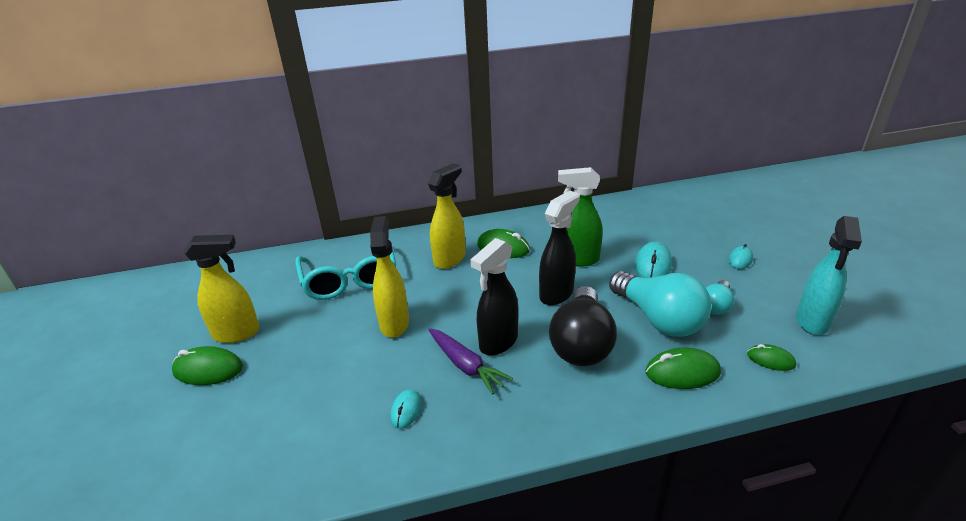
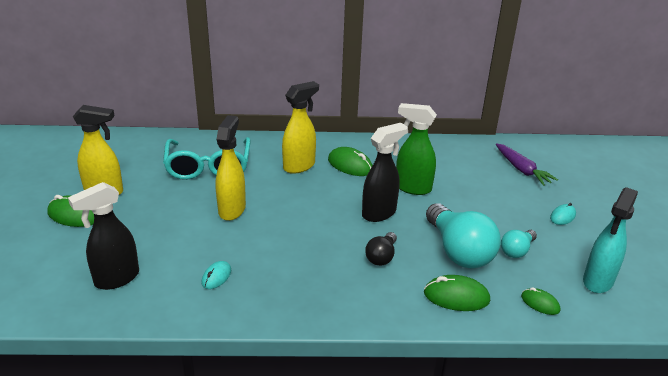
camera: 10 degrees right, 0 degrees up
(466, 365) = (277, 254): purple carrot -> purple carrot (522, 170)
(498, 342) = (311, 242): black spray bottle -> black spray bottle (116, 279)
(581, 343) = (381, 257): black light bulb -> black light bulb, size x0.51
(653, 265) = (478, 205): turquoise mouse -> none

